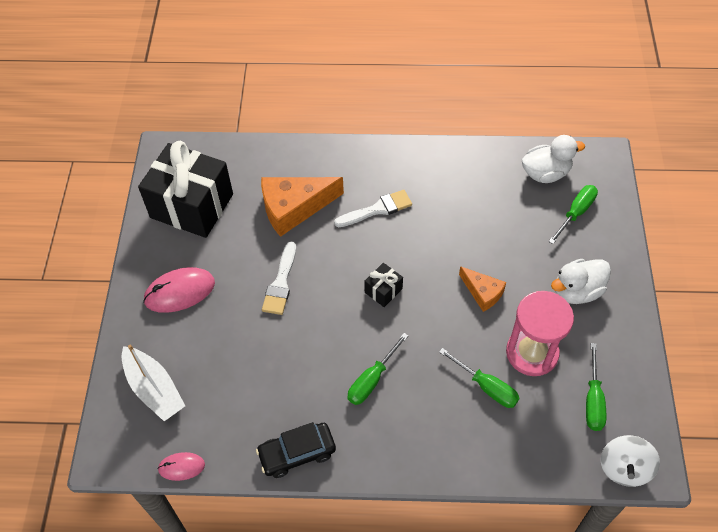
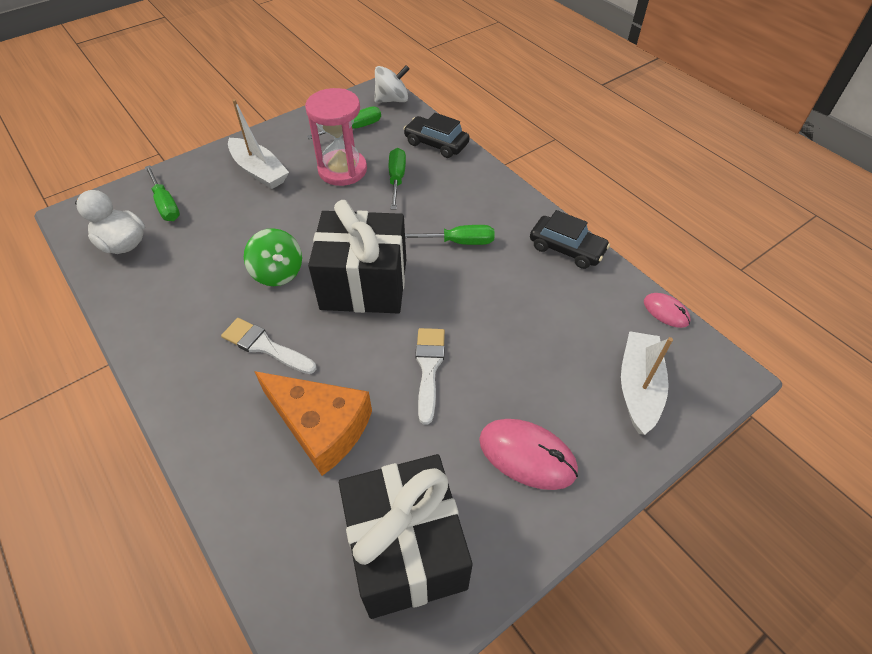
camera: 130 degrees left, 5 degrees down
(281, 283) = (429, 368): white brush -> white brush turned 60 degrees counterclockwise
(383, 290) = (364, 284): black gift -> black gift, size x2.39
(439, 246) = (278, 272): none -> green spinning top
(482, 292) = (307, 220): orange cheese -> none
(515, 456) = (436, 144): none -> black car
(576, 213) = (166, 204): green screwdriver -> green screwdriver turned 120 degrees counterclockwise
(576, 291) = (259, 171): white duck -> white boat

